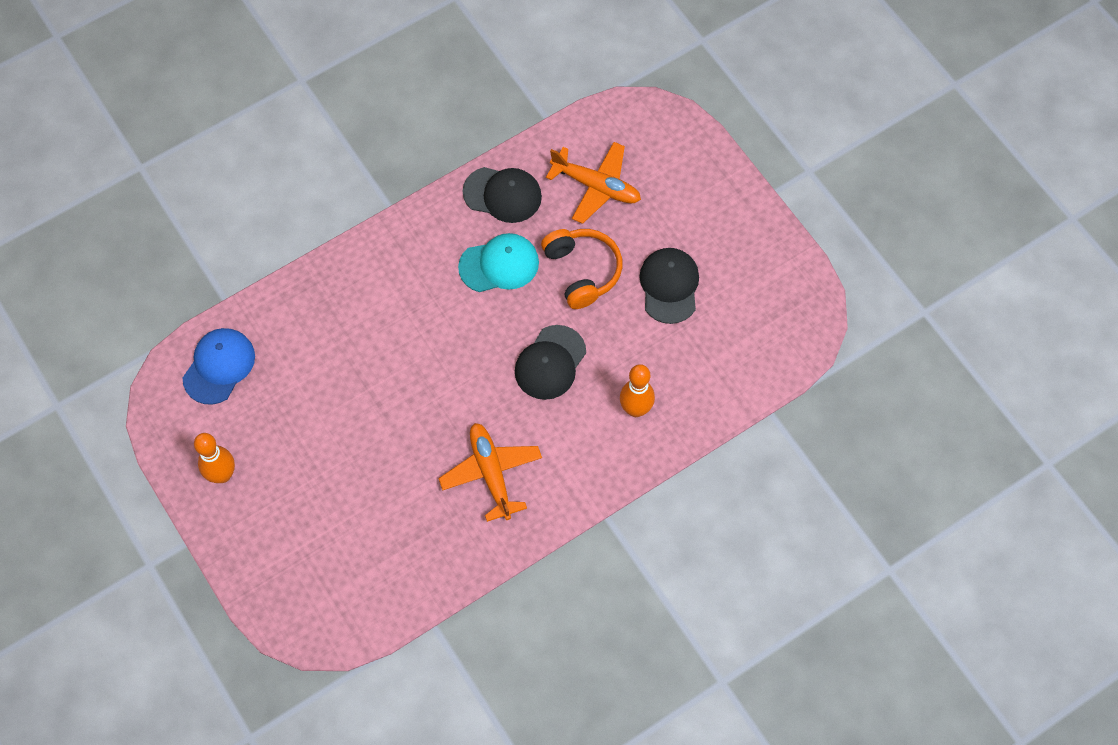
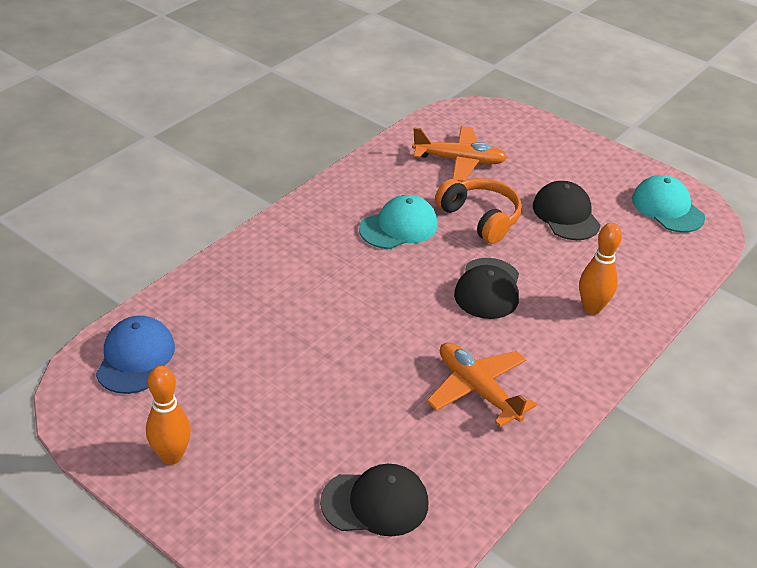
camera: 20 degrees left, 25 degrees down
(502, 194) = (376, 179): black cap -> black cap (375, 503)
(777, 301) = (667, 208): none -> turquoise cap

